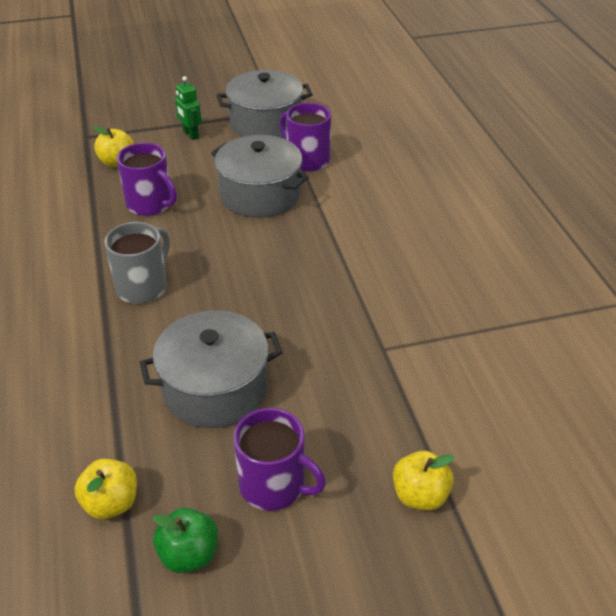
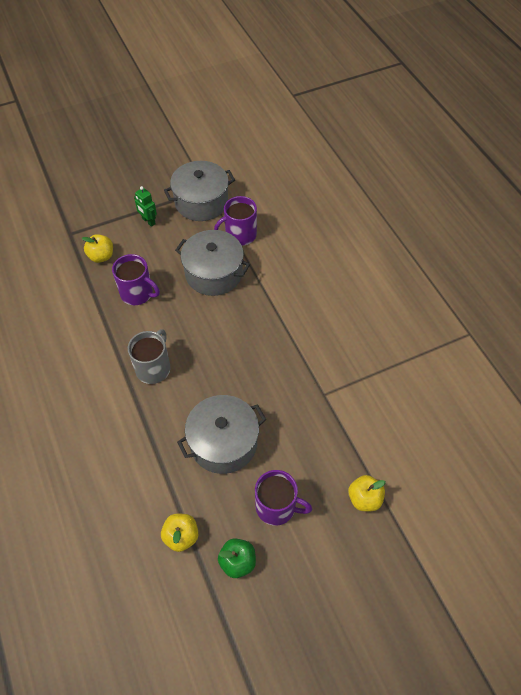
camera: 10 degrees left, 15 degrees up
(307, 160) = (240, 235): purple mug -> purple mug turned 60 degrees counterclockwise

